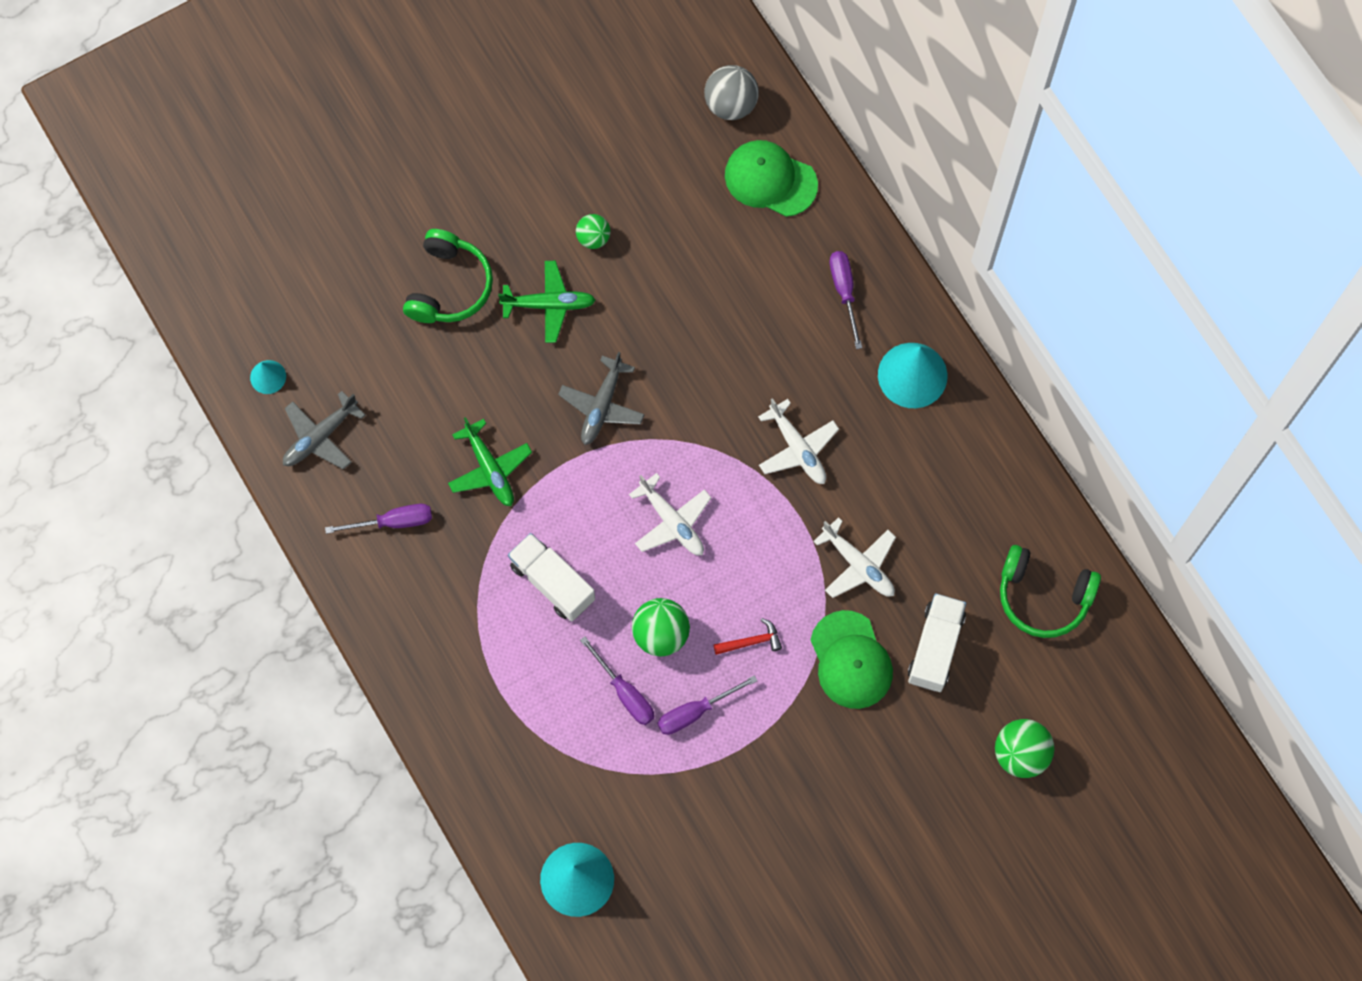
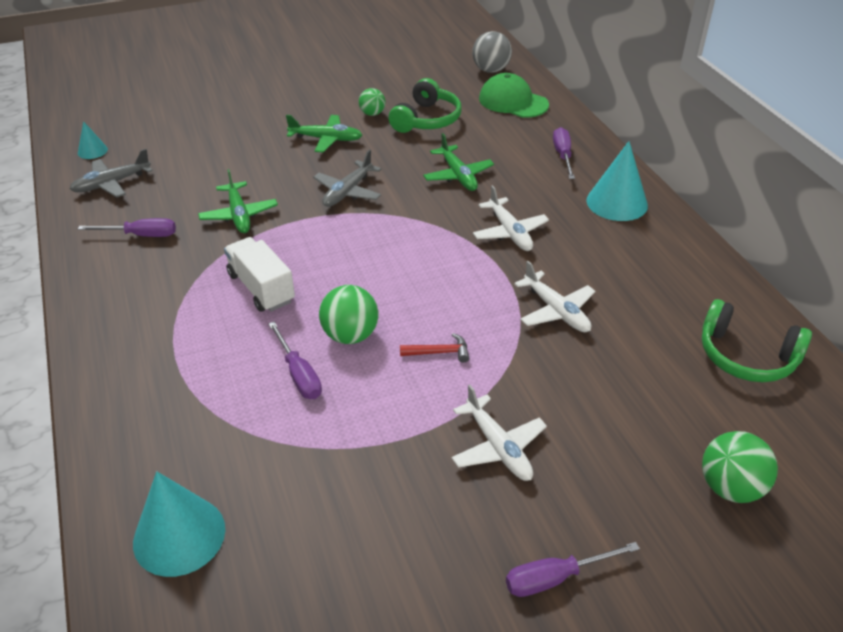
camera: 10 degrees right, 30 degrees down
(449, 286) = (255, 124): green headphones -> green headphones (427, 120)
(672, 521) = (385, 262): white plane -> white plane (498, 447)
(695, 712) = (366, 399): purple screwdriver -> purple screwdriver (555, 578)
(724, 353) = (458, 175): none -> green plane
(851, 660) = (540, 380): green cap -> none
(935, 648) = (631, 381): white truck -> none

